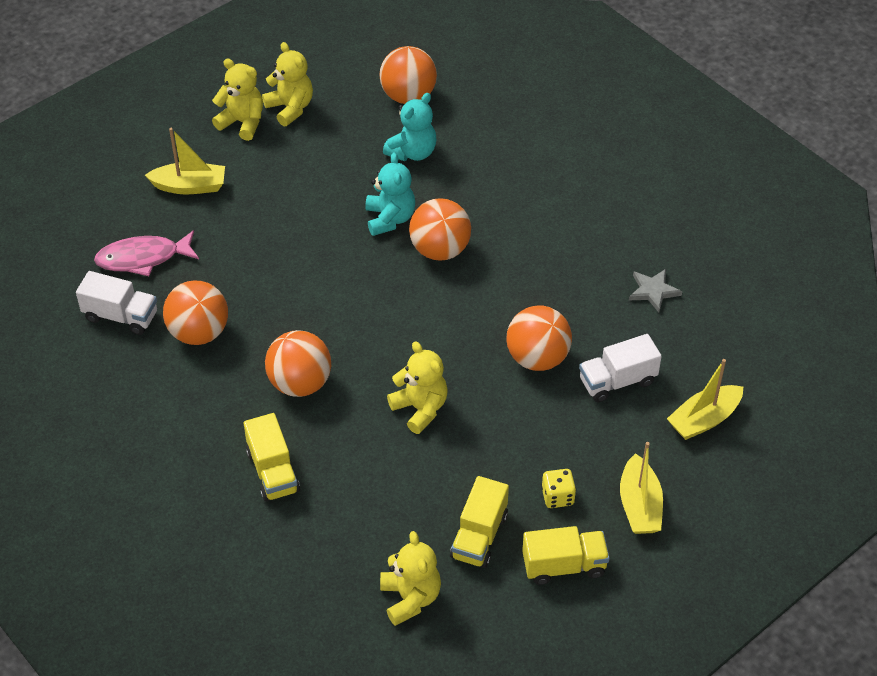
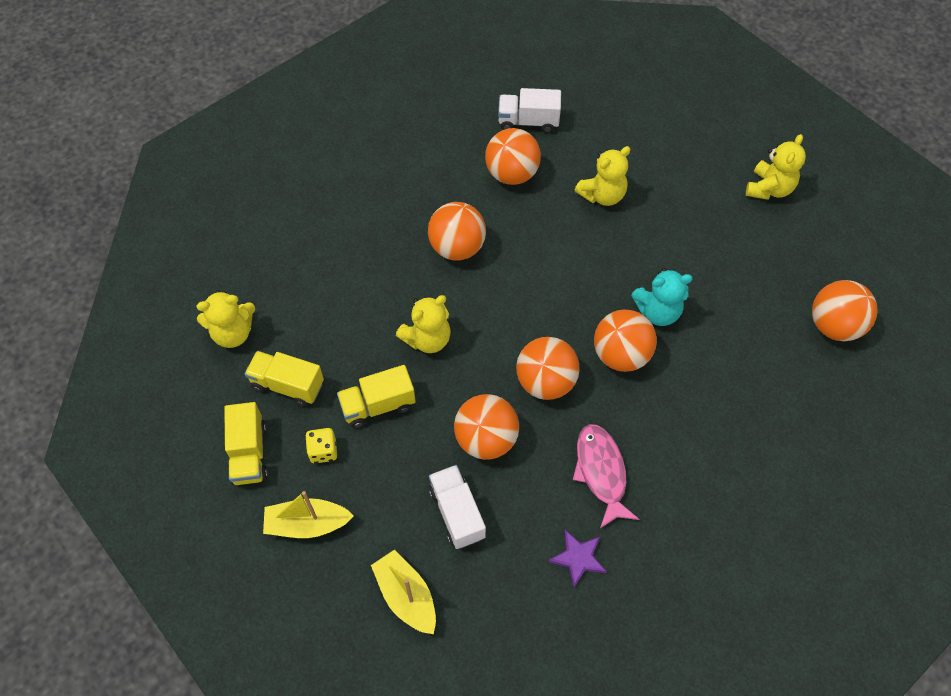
camera: 90 degrees right, 10 degrees up
(121, 316) = (528, 122): white truck -> white truck turned 75 degrees clockwise
(143, 258) = (592, 130): pink fish -> pink fish (601, 472)
(190, 186) = (681, 155): yellow boat -> none
(273, 471) = (366, 233): yellow truck -> yellow truck (378, 405)
(290, 108) = (796, 225): yellow teddy bear -> yellow teddy bear (602, 195)
(412, 152) = (751, 330): turquoise teddy bear -> none
(471, 309) = (545, 382): none -> orange ball
(653, 291) = (578, 558): grey star -> purple star

